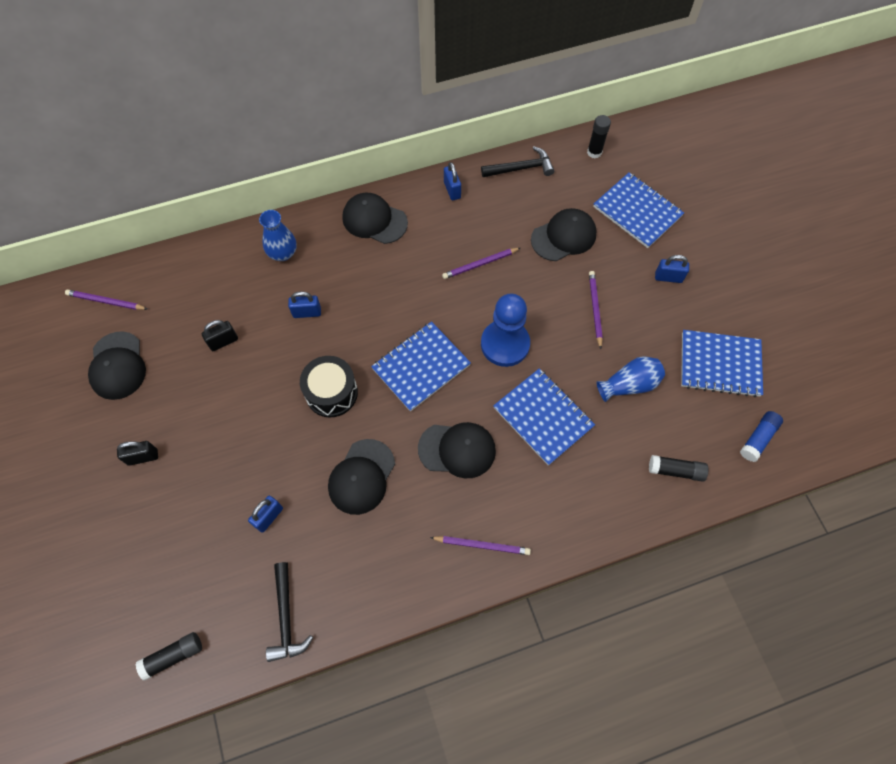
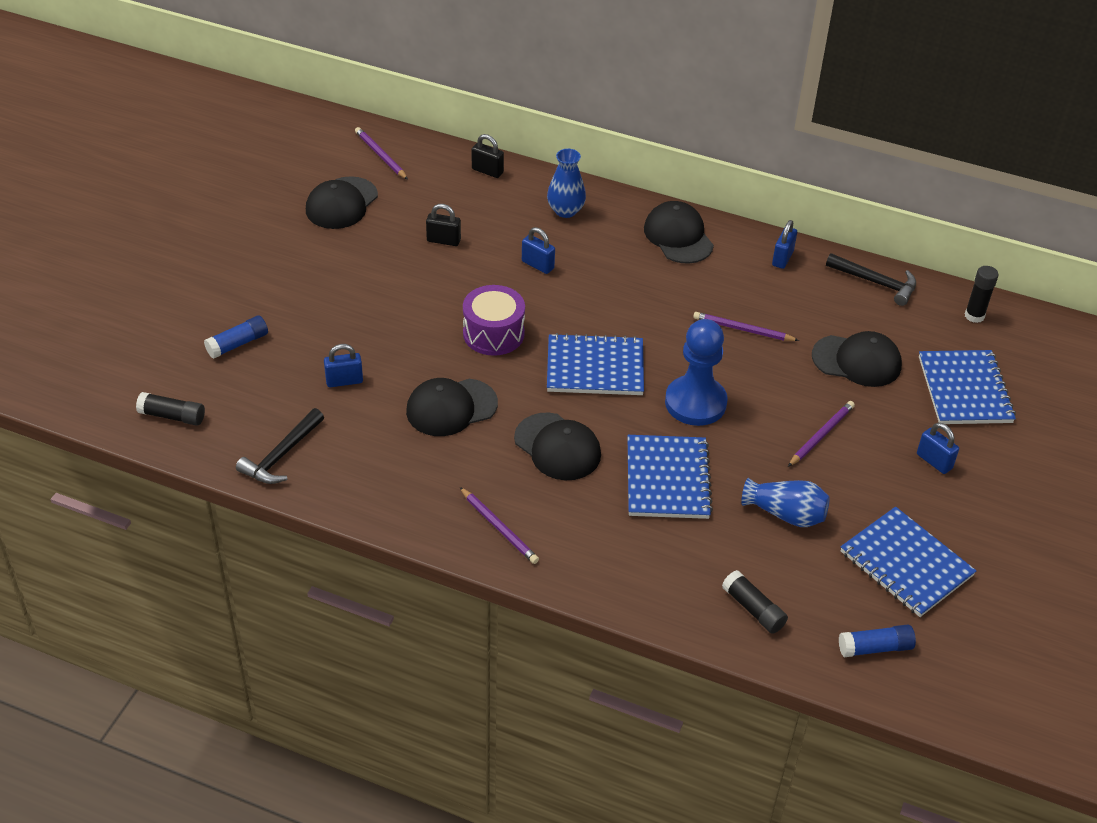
camera: 40 degrees right, 20 degrees down
(143, 457) = (293, 275): black padlock -> black padlock (487, 171)
(160, 551) = (237, 344): none -> blue glue stick
(331, 393) = (493, 333): black drum -> purple drum

